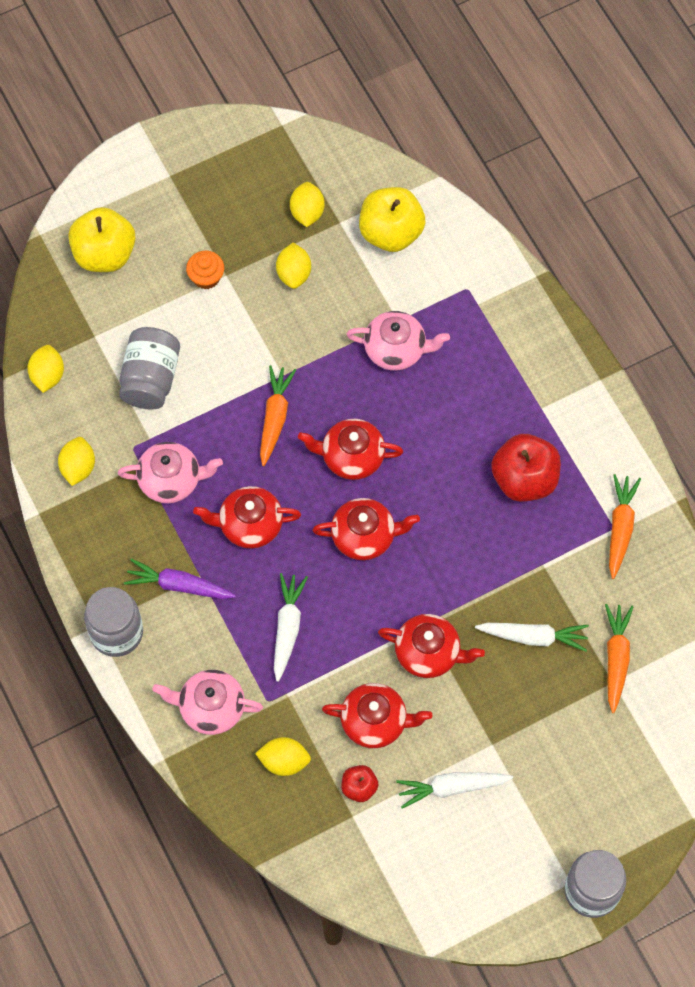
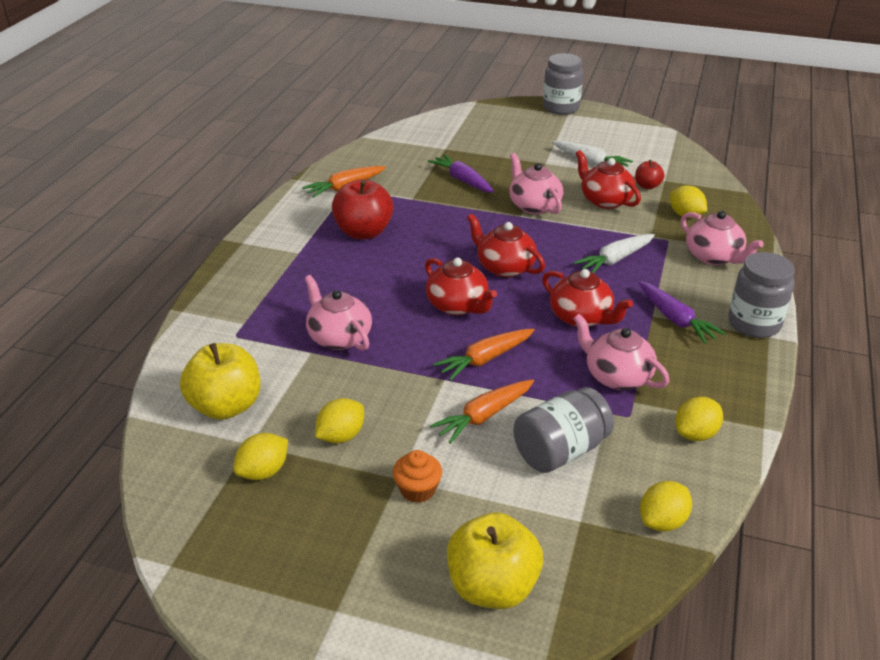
camera: 135 degrees left, 30 degrees down
(429, 653) = (534, 205): red teapot -> pink teapot
(533, 637) = (462, 180): white carrot -> purple carrot
(616, 659) = (430, 153): orange carrot -> orange carrot (484, 416)

